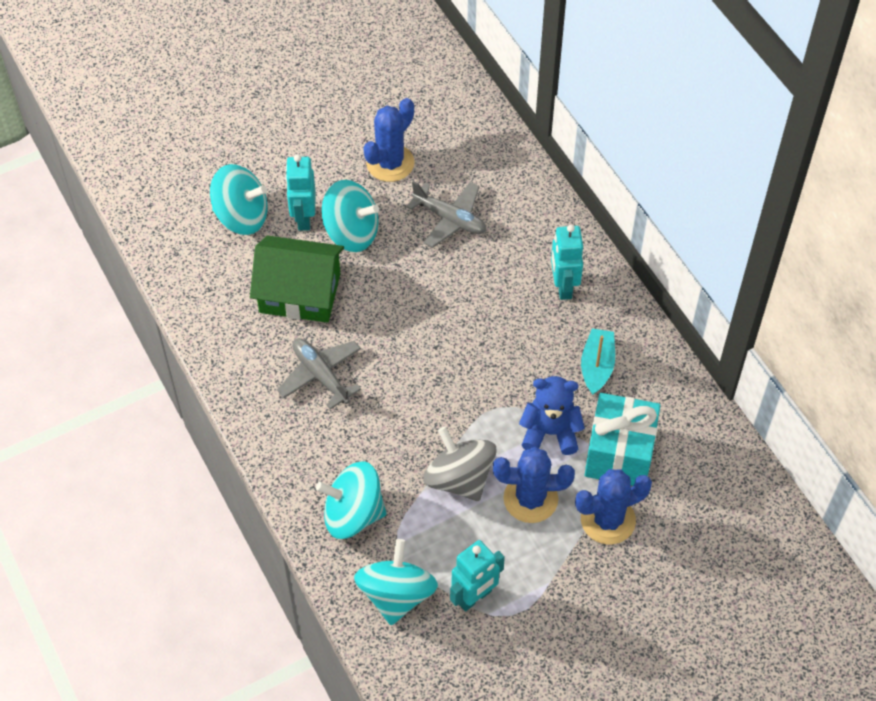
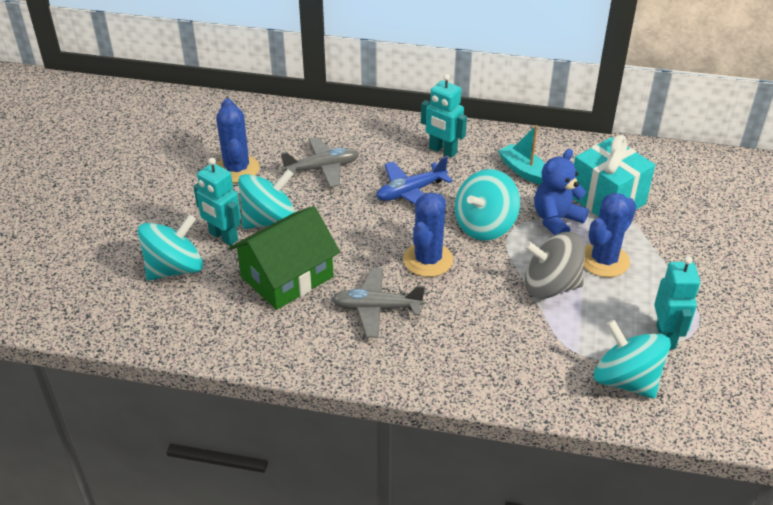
camera: 50 degrees left, 15 degrees down
(353, 514) = (526, 363): turquoise spinning top -> turquoise spinning top (485, 225)
(482, 302) = (411, 192): none -> blue plane
(608, 520) = (657, 234): blue cactus -> blue cactus (428, 260)

